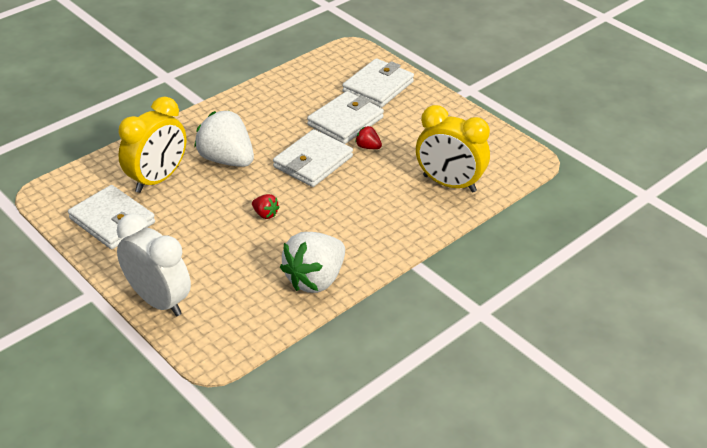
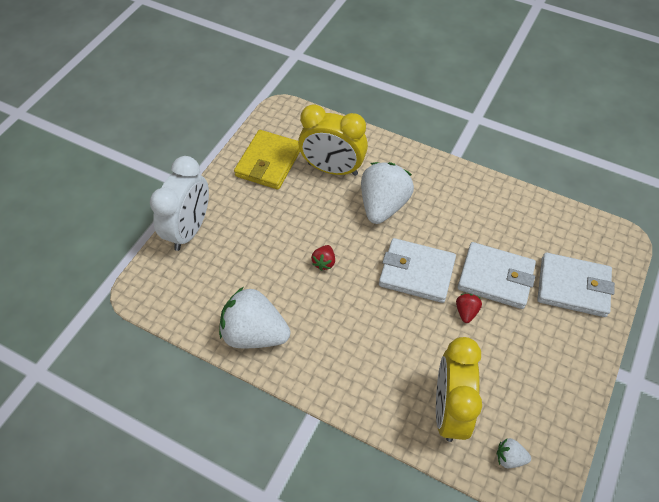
camera: 70 degrees right, 15 degrees up
(112, 221) = (268, 162): white wallet -> yellow wallet
(501, 166) = (509, 458): none -> white strawberry

